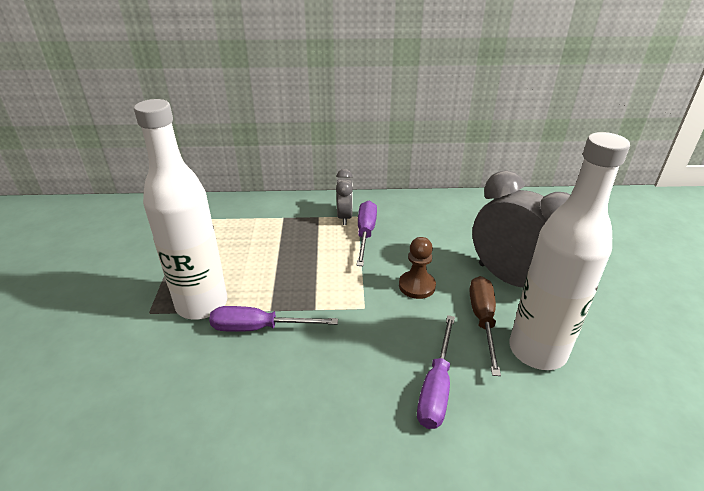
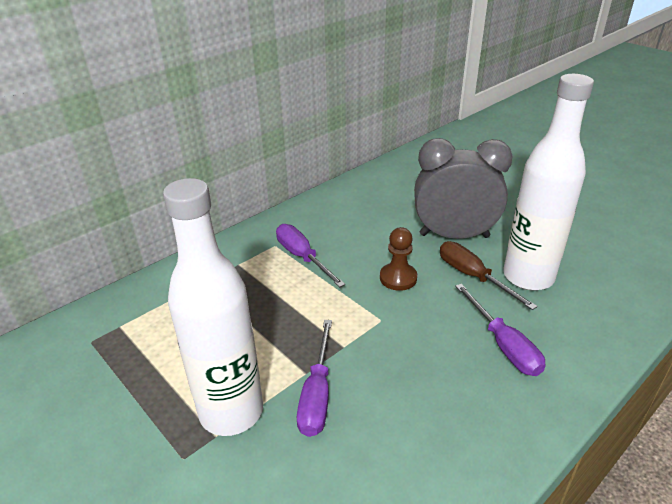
camera: 40 degrees left, 0 degrees up
(259, 328) = (317, 394): purple screwdriver -> purple screwdriver turned 45 degrees counterclockwise
(344, 217) = (264, 252): grey clock -> none

